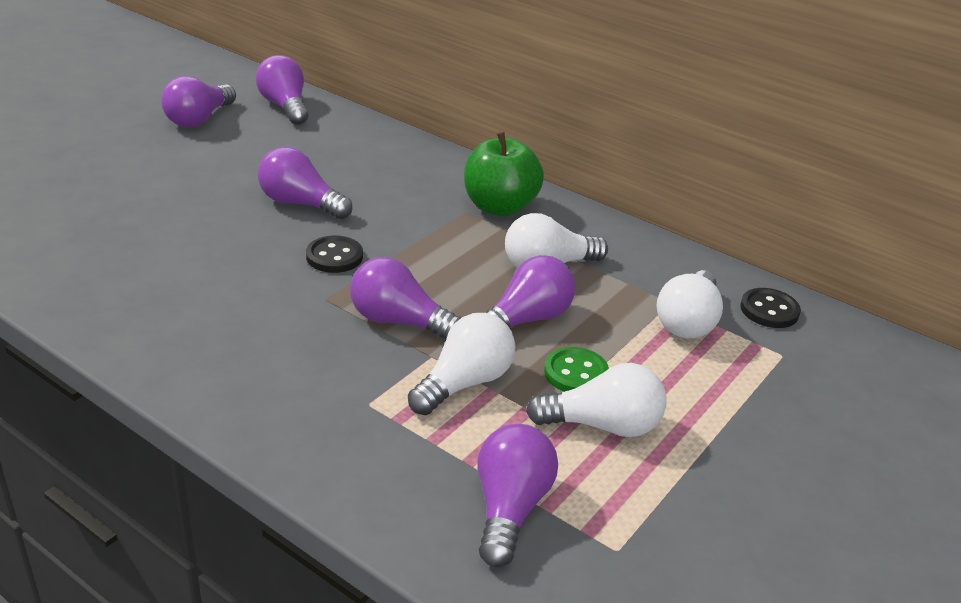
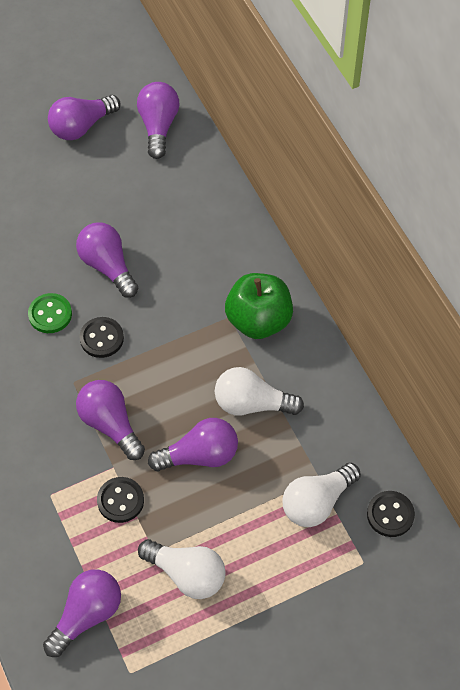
camera: 30 degrees right, 25 degrees up
(464, 383) = (120, 500): white light bulb -> black button
(576, 373) = (200, 521): green button -> green button (50, 314)

